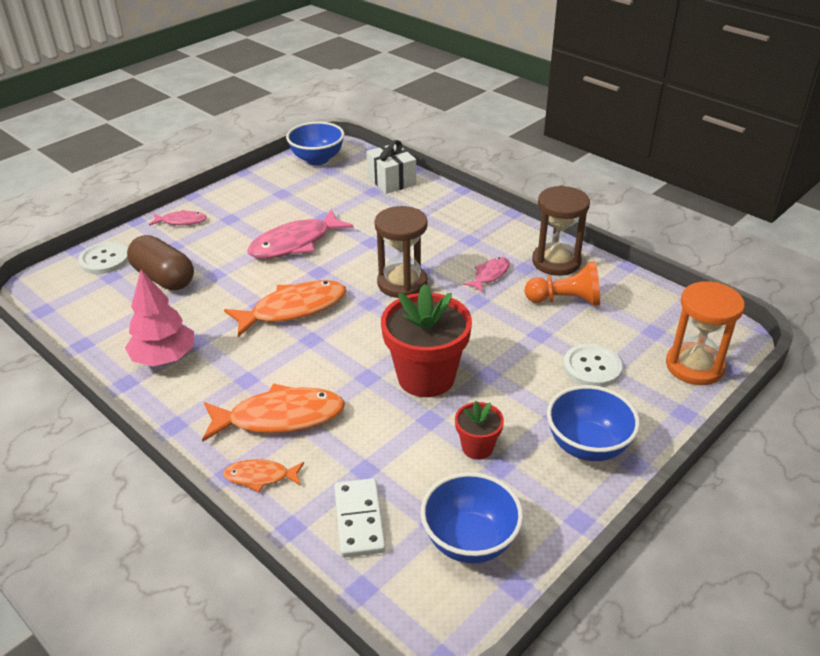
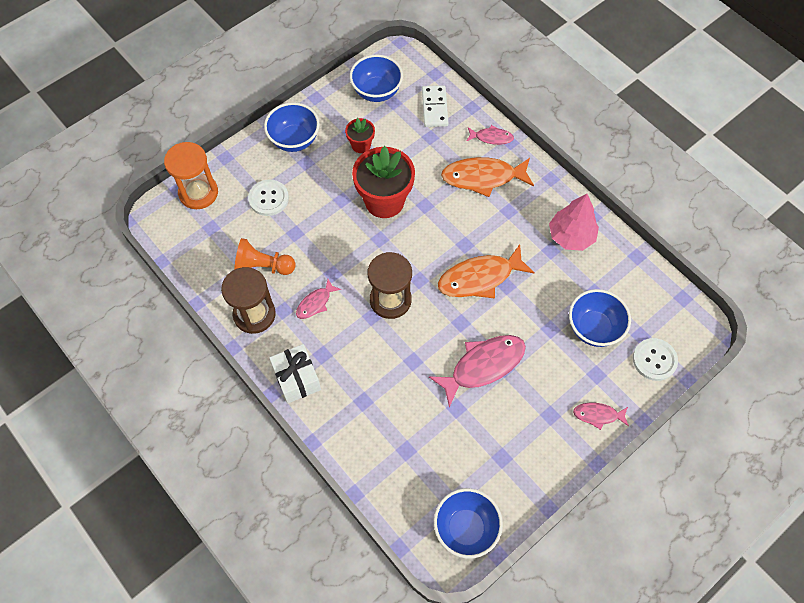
camera: 175 degrees left, 25 degrees up
(164, 278) = (593, 328): brown capsule -> blue bowl
(260, 477) = (491, 137): orange fish -> pink fish
(391, 180) = (384, 469): white gift -> white gift (297, 379)

